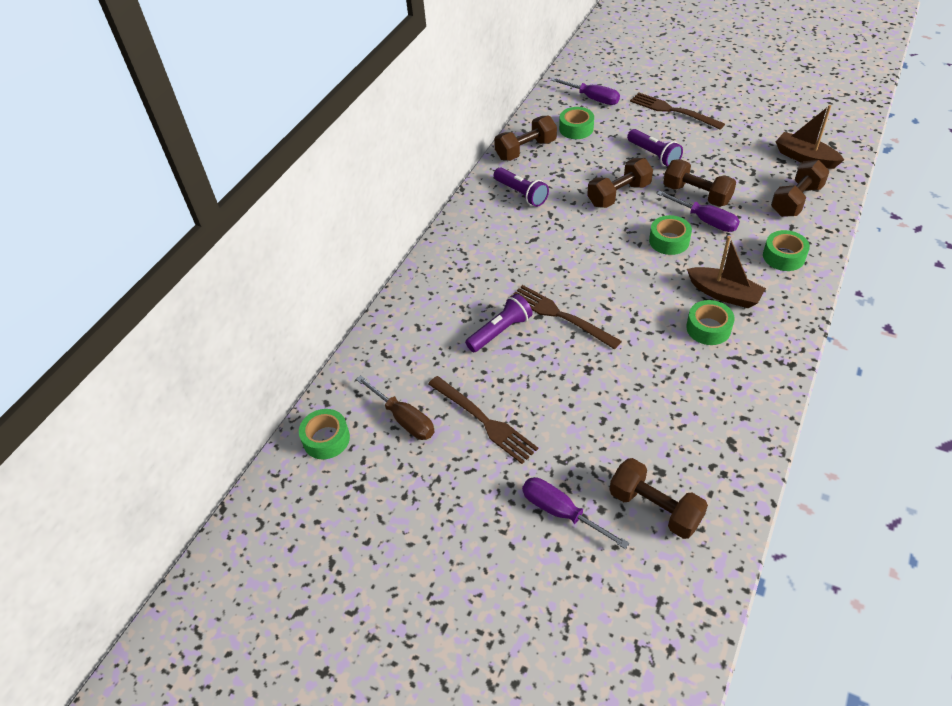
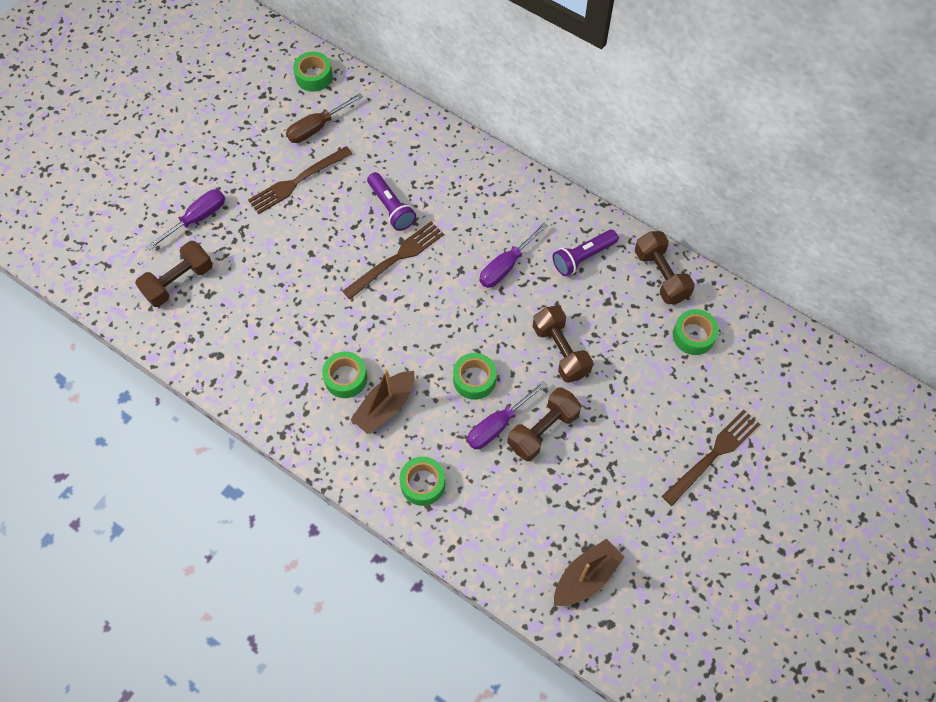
camera: 95 degrees right, 15 degrees up
(593, 99) = (755, 369): purple screwdriver -> purple screwdriver (505, 266)
(653, 155) = (625, 406): purple flashlight -> none
(796, 200) = (509, 533): brown dumbbell -> none

